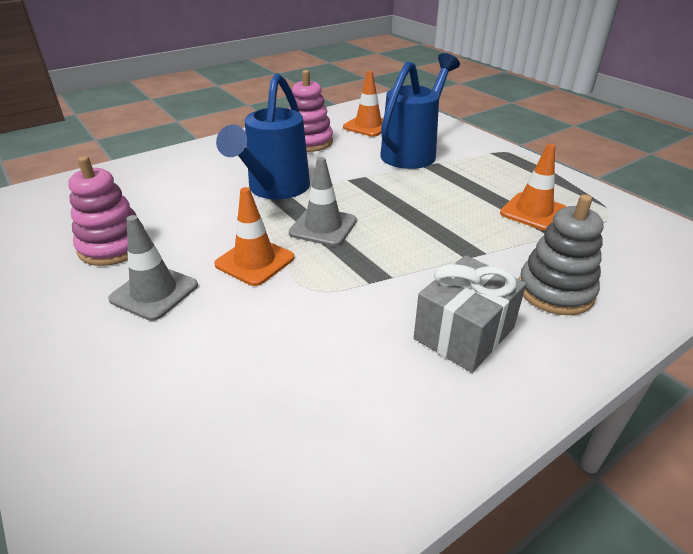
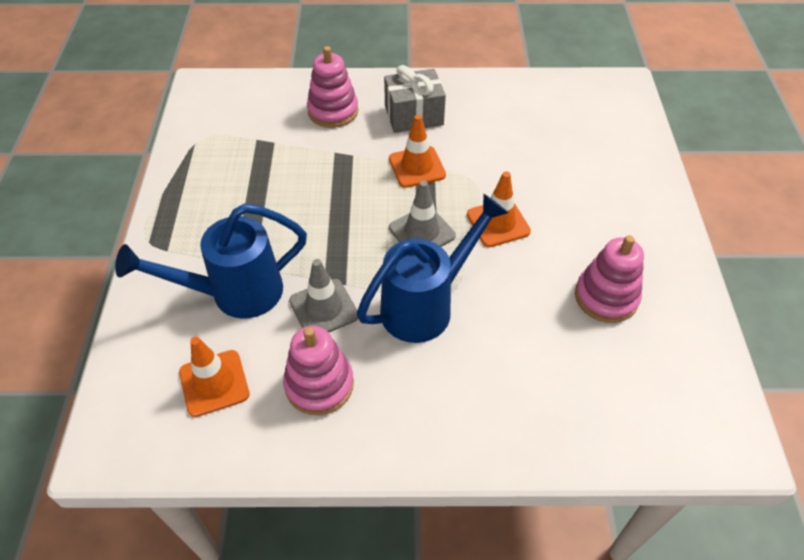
camera: 145 degrees left, 15 degrees up
(154, 292) = (582, 229): grey traffic cone -> grey traffic cone (324, 308)
(533, 212) = (251, 165): orange traffic cone -> orange traffic cone (417, 167)
(555, 291) = (333, 111): grey stacking toy -> pink stacking toy

